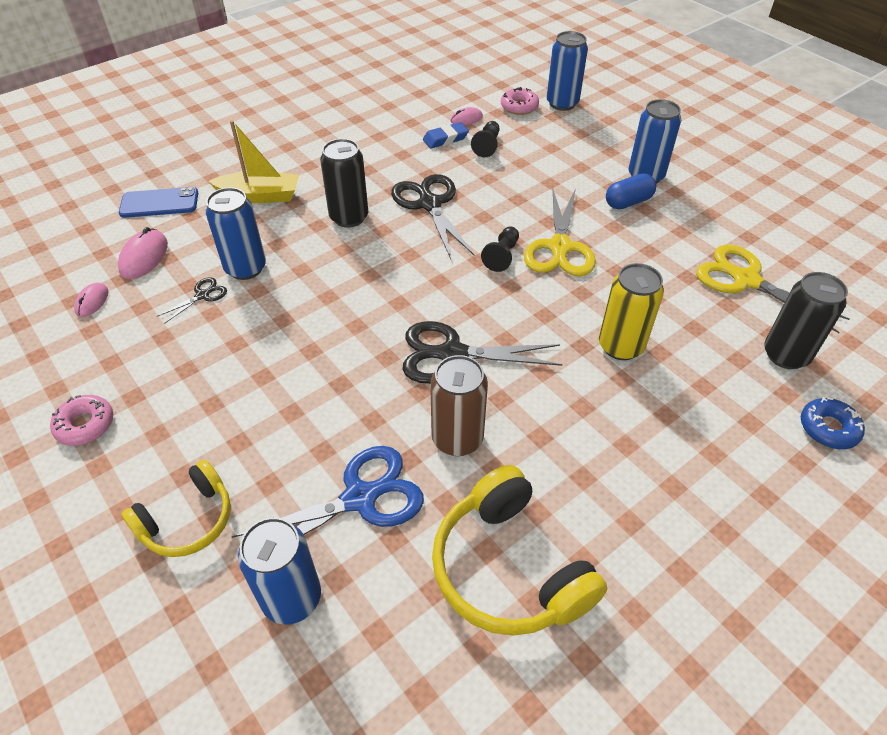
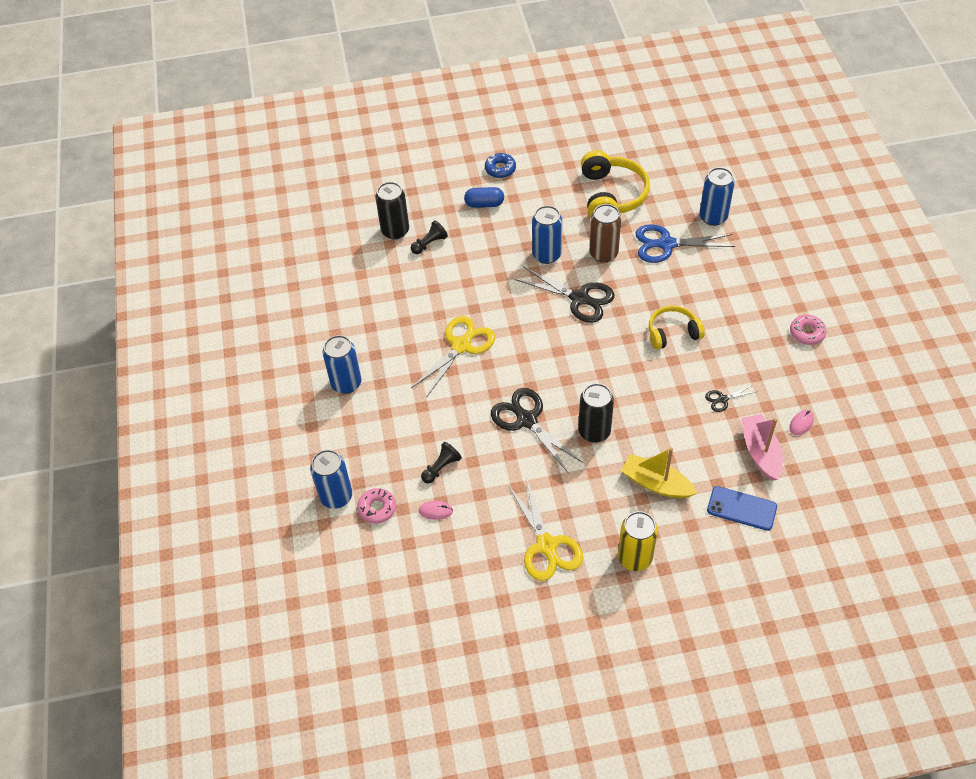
camera: 150 degrees left, 5 degrees up
(144, 257) = (760, 452): pink mouse -> pink boat
(187, 520) = (755, 264): yellow headphones -> yellow headphones (672, 333)
(245, 268) = (687, 412): blue can -> blue can (546, 255)
(430, 204) = (527, 420): black scissors -> black scissors turned 135 degrees clockwise
(445, 139) = (470, 491): blue eraser -> none
(502, 256) = (505, 354): black pawn -> black pawn (429, 243)
(620, 346) = (480, 268): yellow can -> yellow can (635, 558)
(628, 202) = (382, 364): blue capsule -> blue capsule (484, 204)
(746, 280) = (367, 278): yellow scissors -> yellow scissors (546, 545)
(828, 428) = (415, 193): blue donut -> blue donut (500, 169)

